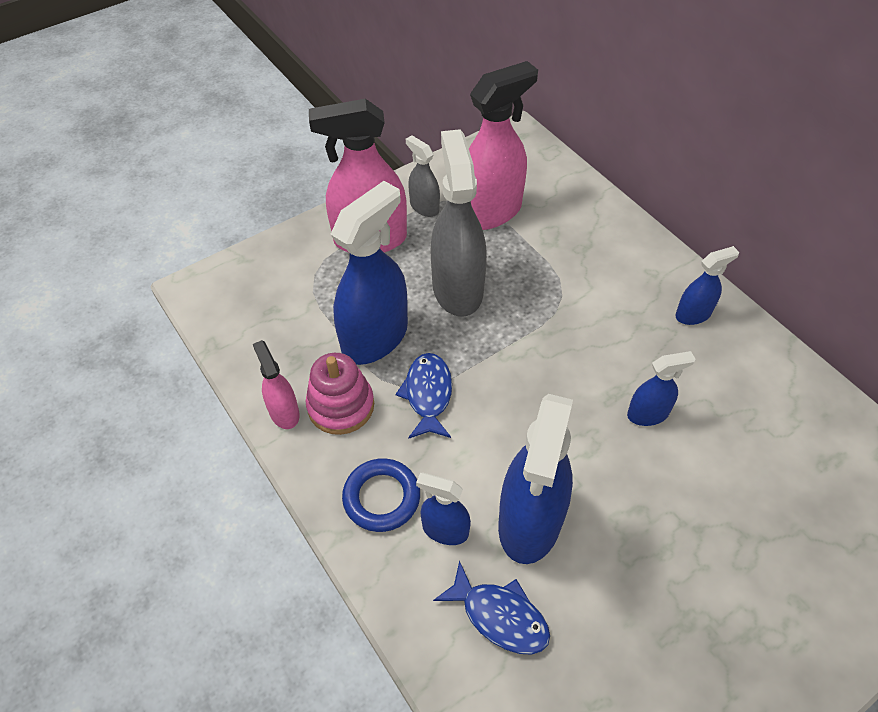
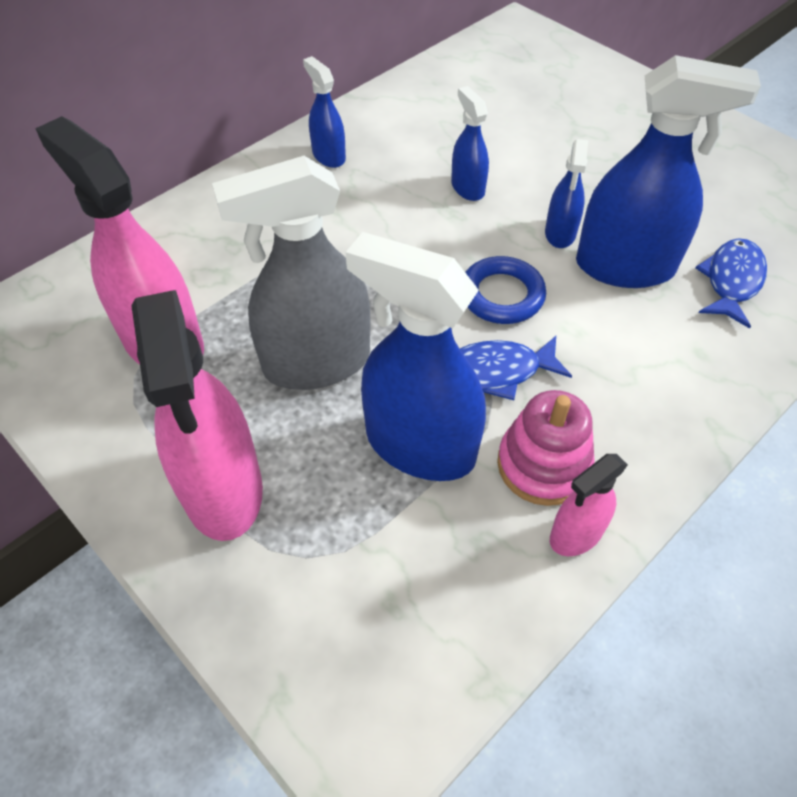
camera: 100 degrees left, 0 degrees up
(381, 497) = (653, 396): blue ring -> blue ring (502, 295)
(424, 207) = (148, 425): grey spray bottle -> none
(445, 530) = (665, 333): blue spray bottle -> blue spray bottle (560, 233)

